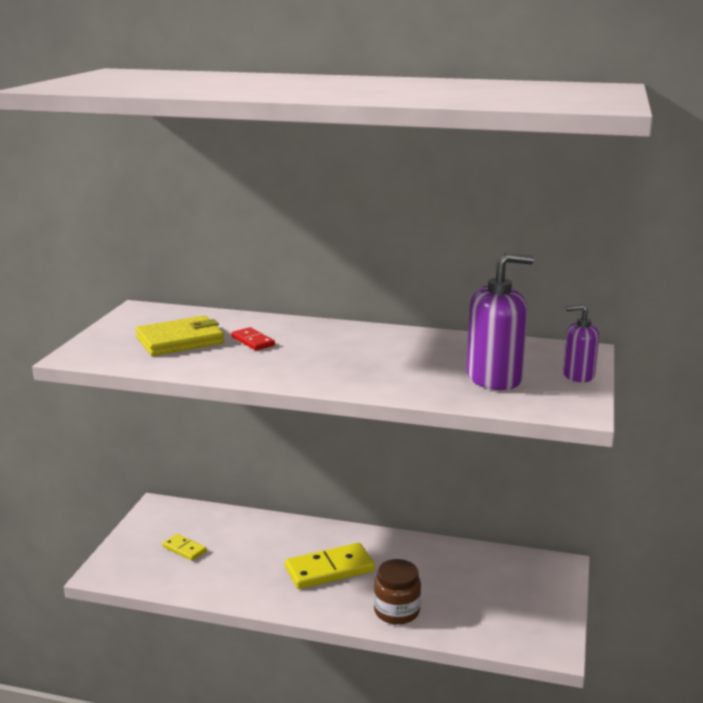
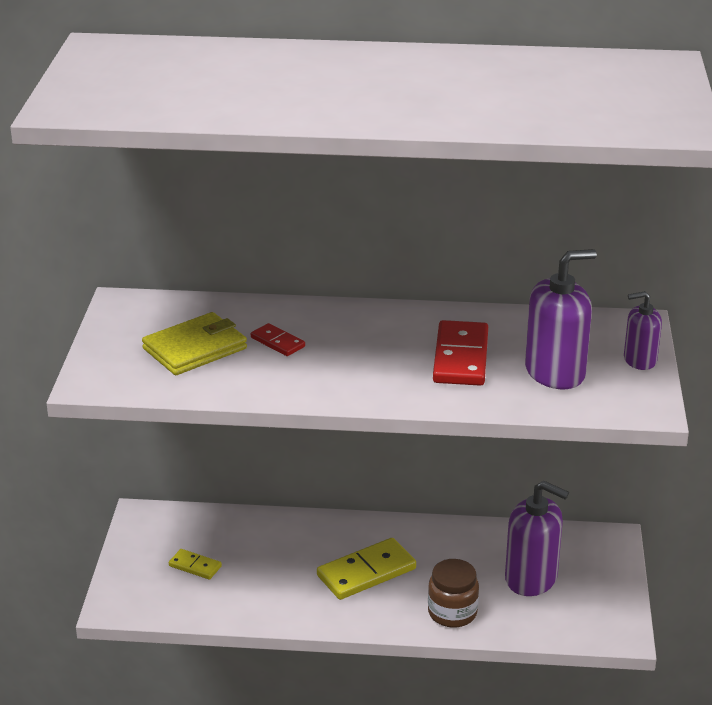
camera: 10 degrees left, 10 degrees up
(410, 362) = (461, 357): none -> red domino
(478, 590) = (531, 578): none -> purple soap dispenser

